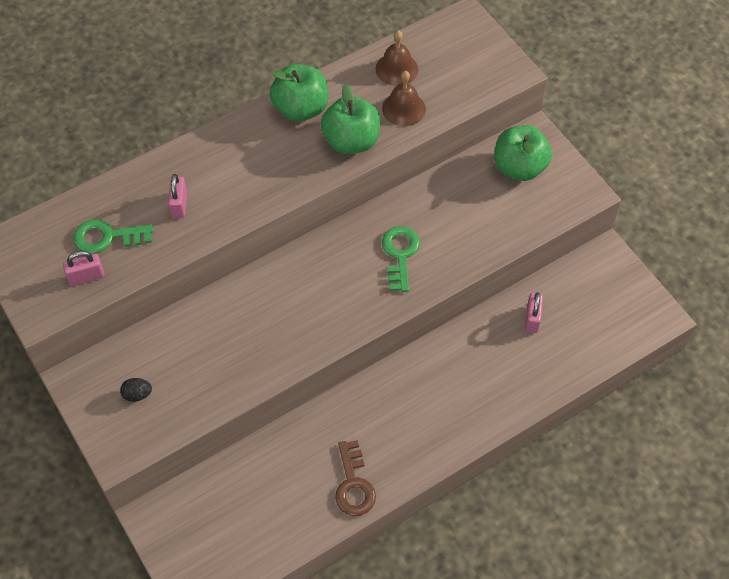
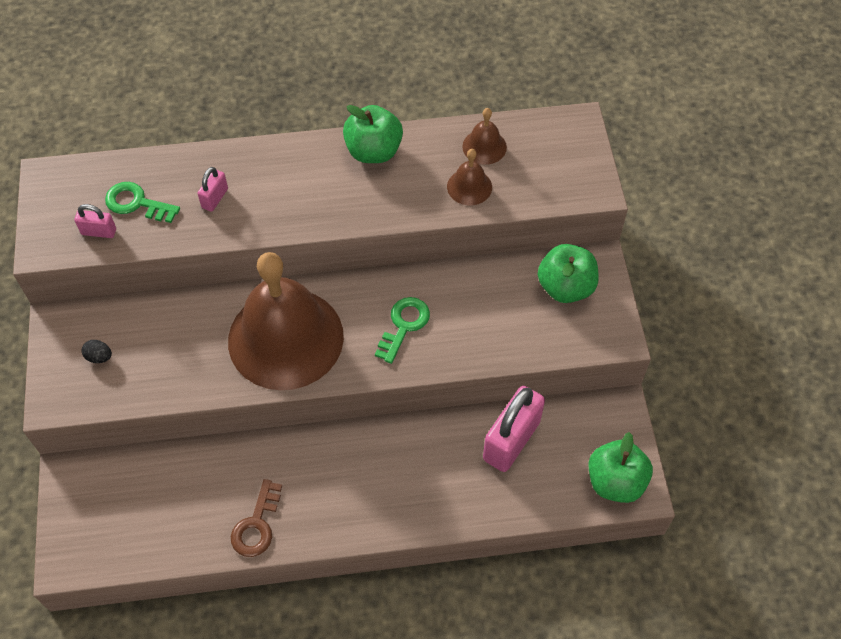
camera: 25 degrees right, 0 degrees up
(301, 307) = (285, 338): none -> brown bell
(351, 141) = (402, 199): green apple -> green apple (615, 481)
(532, 319) = (511, 440): pink padlock -> pink padlock, size x2.08

